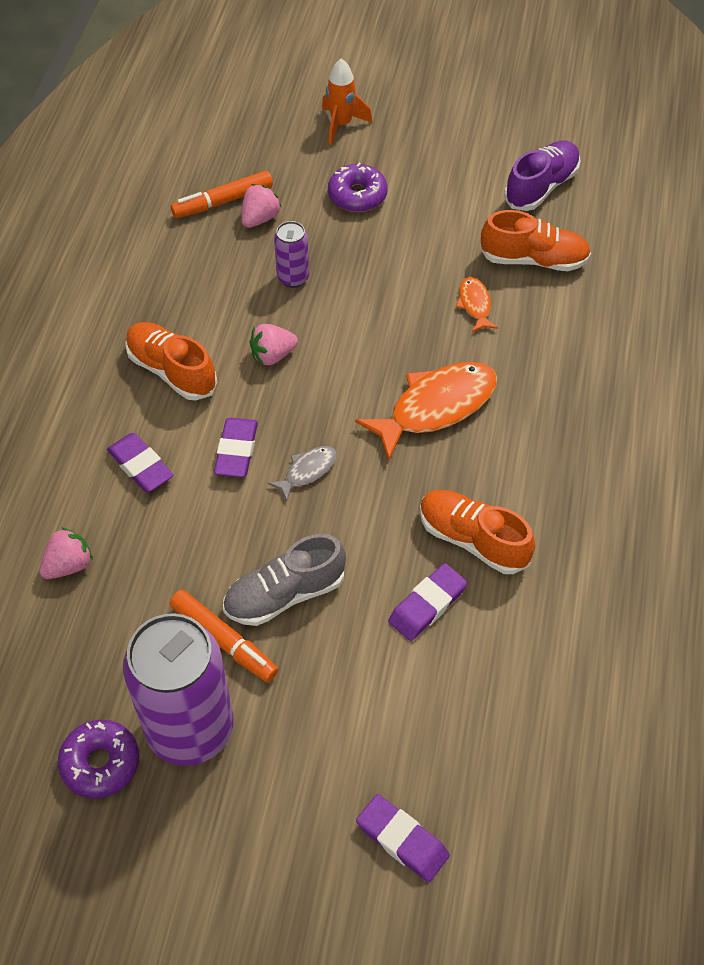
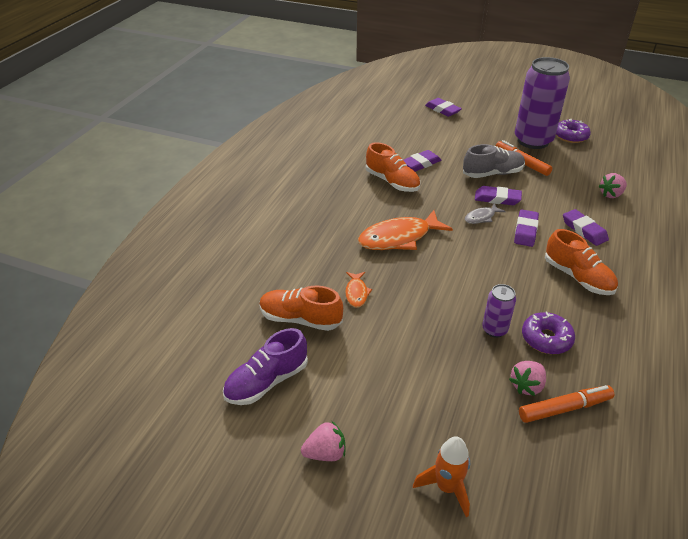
camera: 170 degrees left, 15 degrees down
(272, 355) = (507, 278): pink strawberry -> pink strawberry (325, 453)
(279, 522) = (497, 198): none -> purple eraser
(357, 195) = (436, 397): purple donut -> purple donut (546, 339)

